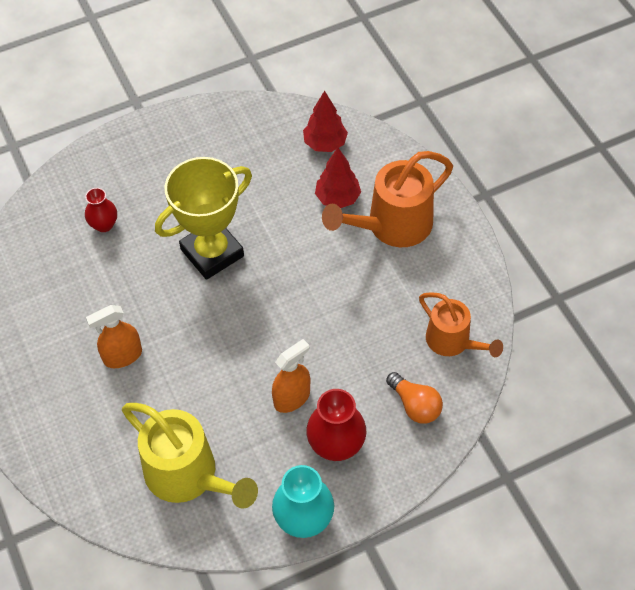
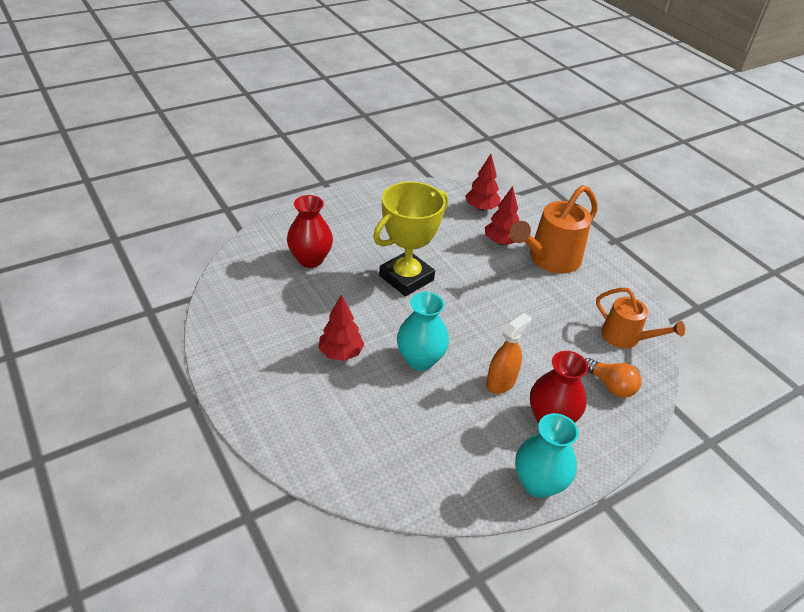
camera: 10 degrees left, 15 degrees down
(104, 225) = (310, 259): red vase -> red vase, size x1.63
(122, 356) = (341, 353): orange spray bottle -> red tree
(189, 476) = (420, 449): yellow watering can -> none
(208, 366) = (420, 359): none -> turquoise vase

